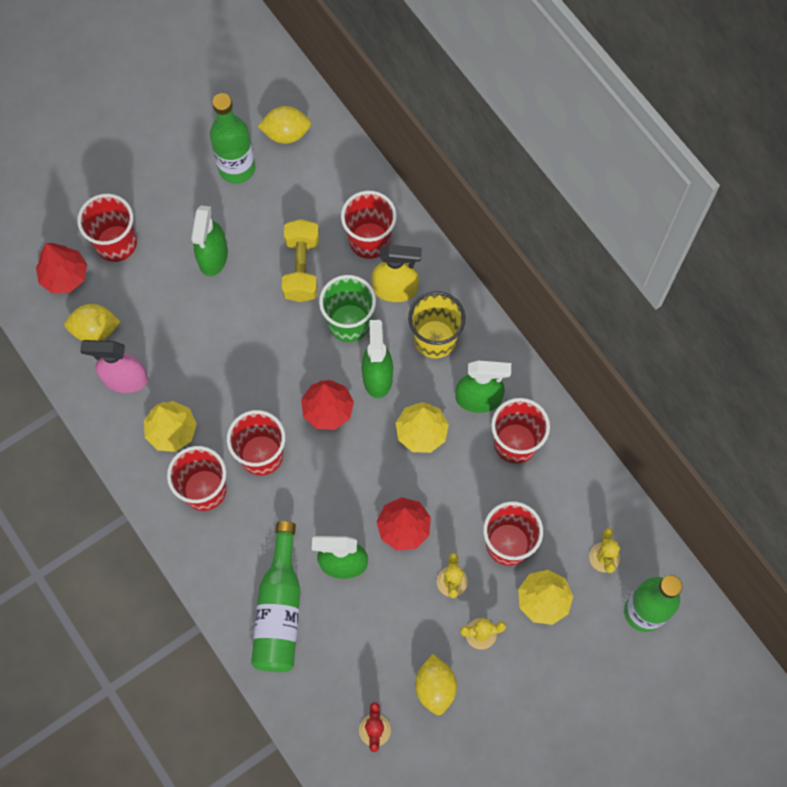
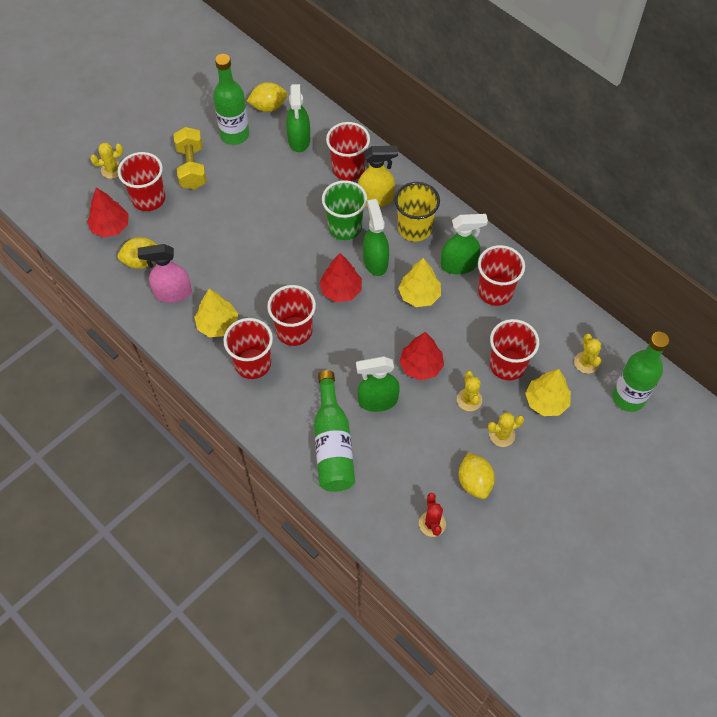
camera: 10 degrees left, 10 degrees down
(77, 194) = (112, 170): none -> yellow cactus
(213, 257) = (227, 197): green spray bottle -> green spray bottle (299, 140)
(301, 268) = (299, 195): yellow dumbbell -> yellow dumbbell (192, 167)

